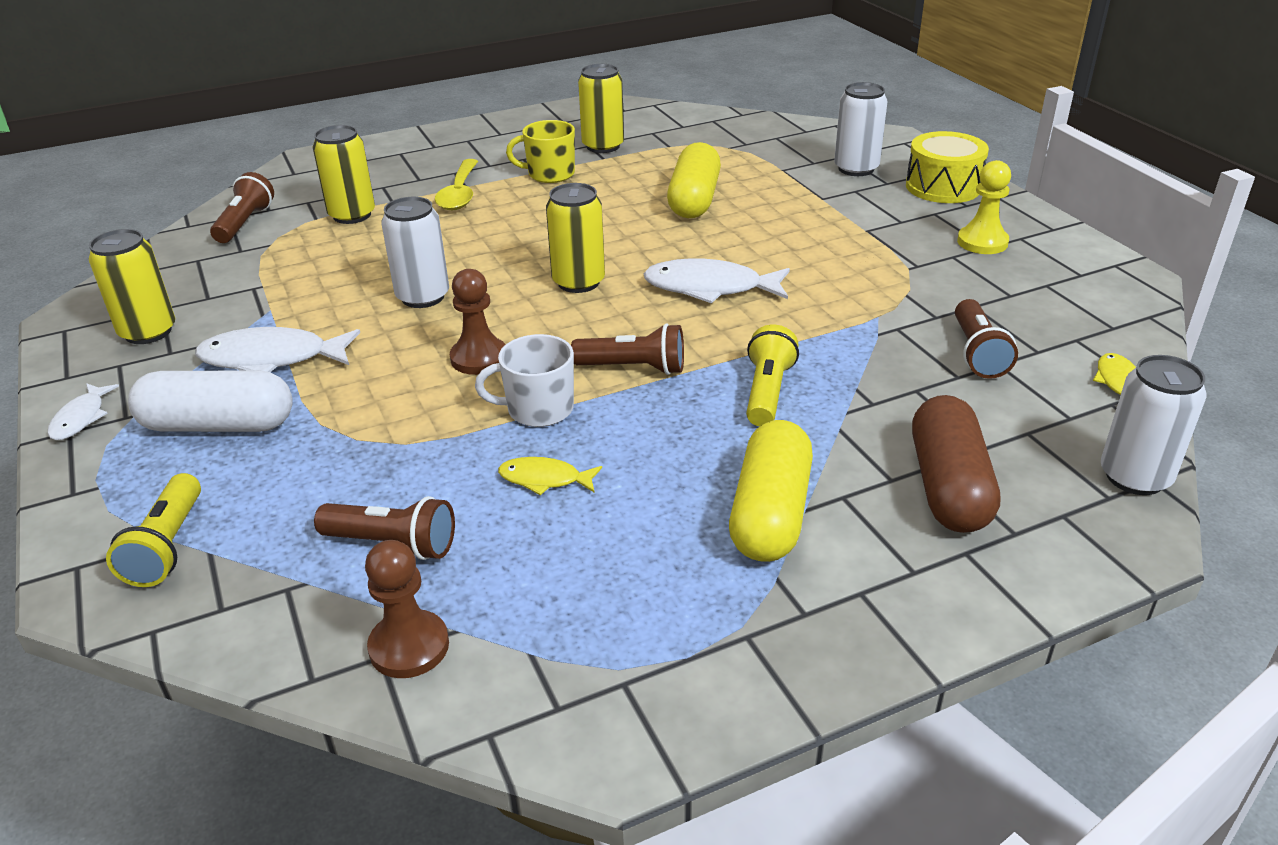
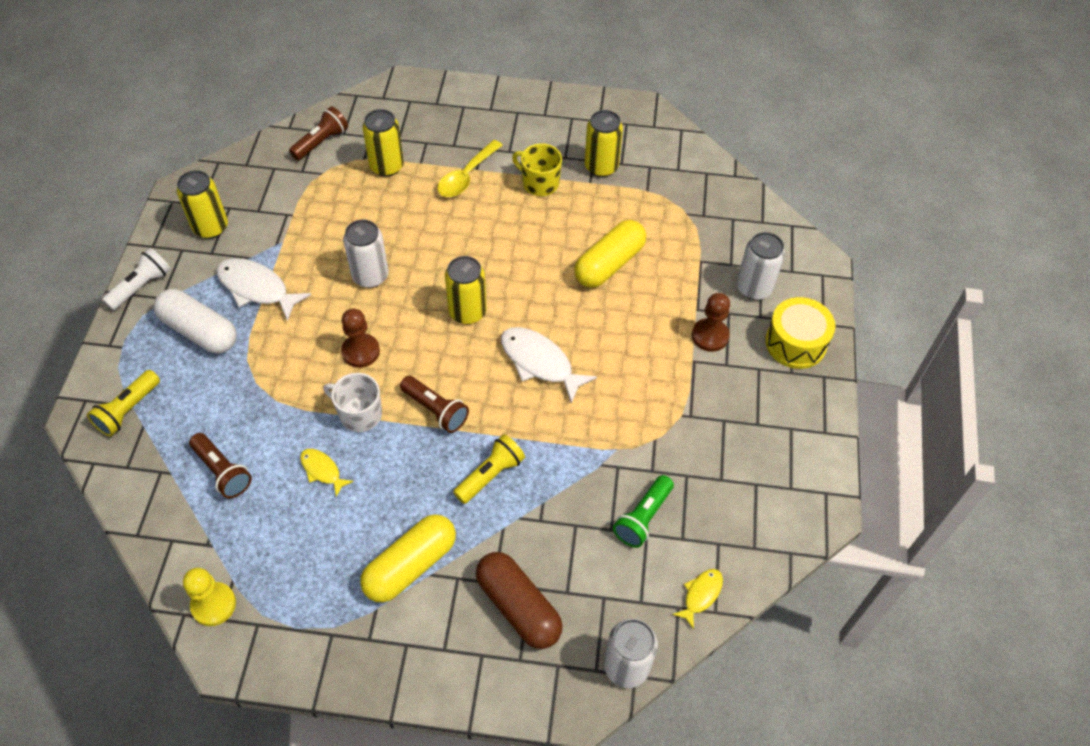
camera: 30 degrees right, 20 degrees up
(81, 418) = (141, 287): white fish -> white flashlight
(409, 646) = (186, 542): brown pawn -> brown pawn (710, 336)
(948, 486) = (518, 607): brown capsule -> brown capsule turned 75 degrees counterclockwise
(977, 353) = (643, 517): brown flashlight -> green flashlight
(982, 242) = (759, 418): yellow pawn -> yellow pawn (213, 605)

